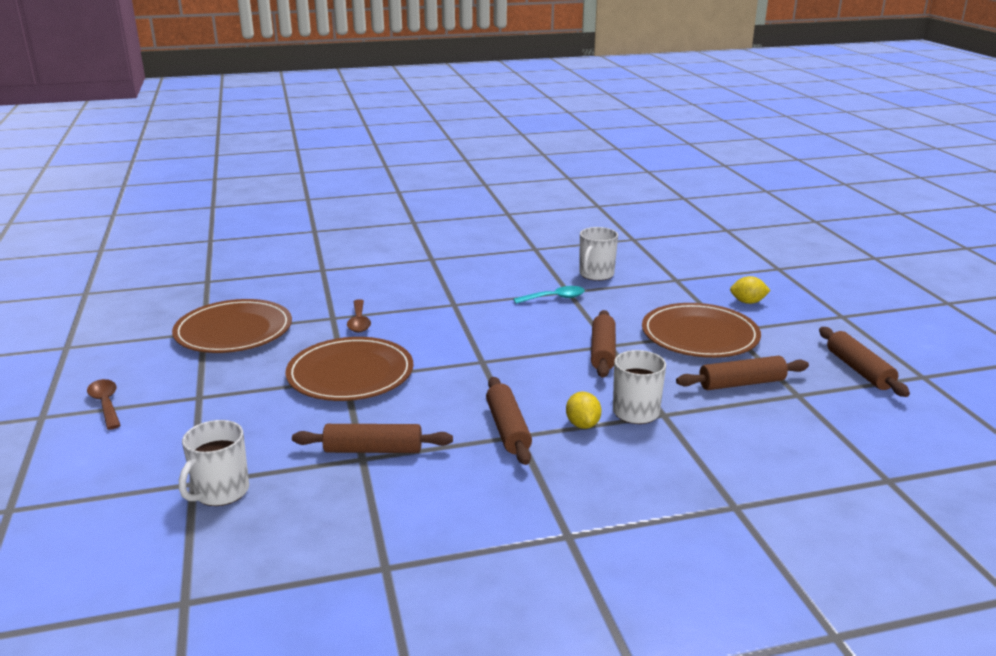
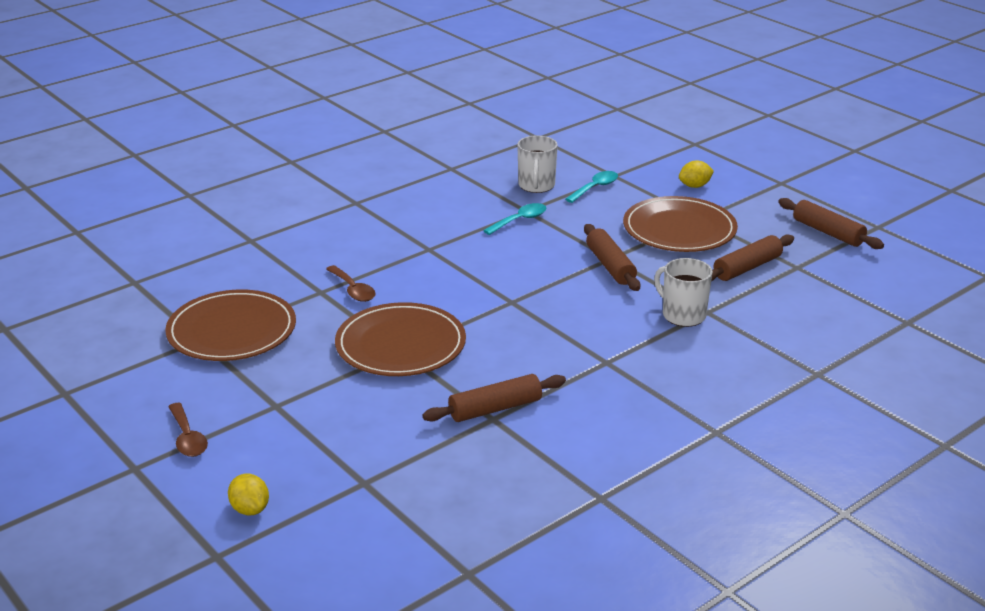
camera: 25 degrees left, 5 degrees up
(106, 404) = (187, 438): brown spoon -> brown spoon turned 150 degrees counterclockwise
(220, 492) = (398, 482): white mug -> none
(508, 429) = (592, 358): brown rolling pin -> none
(582, 424) = (650, 338): yellow lemon -> yellow lemon (250, 509)
(648, 286) = (595, 188): none -> turquoise spoon

